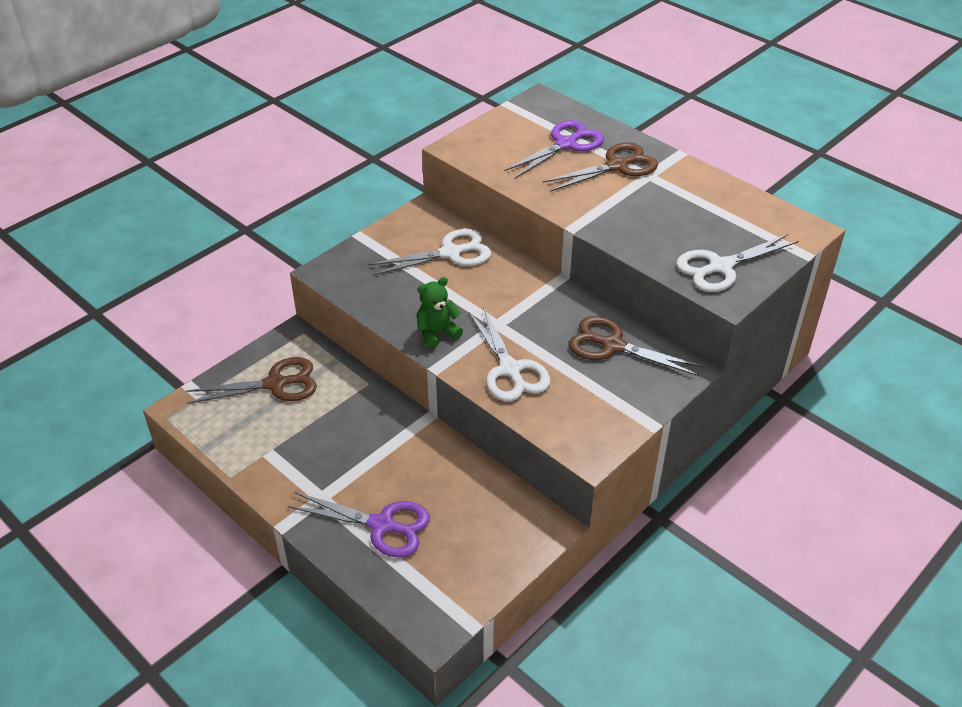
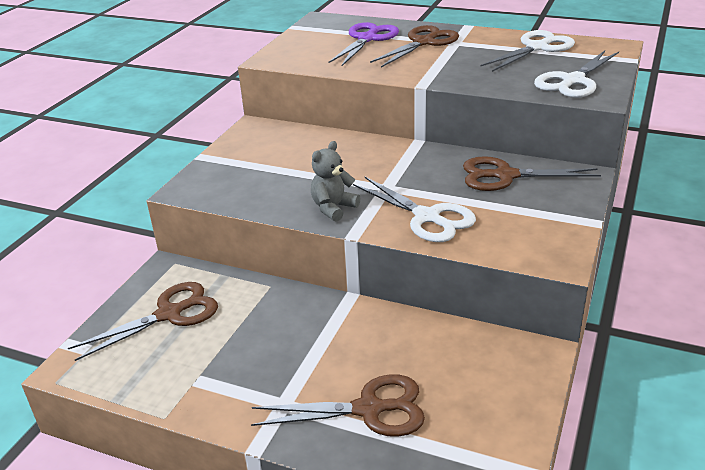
camera: 20 degrees left, 10 degrees down
(382, 525) = (369, 409): purple scissors -> brown scissors
(437, 333) = (333, 208): green teddy bear -> grey teddy bear
(450, 253) = (301, 148): white scissors -> white scissors (537, 48)

